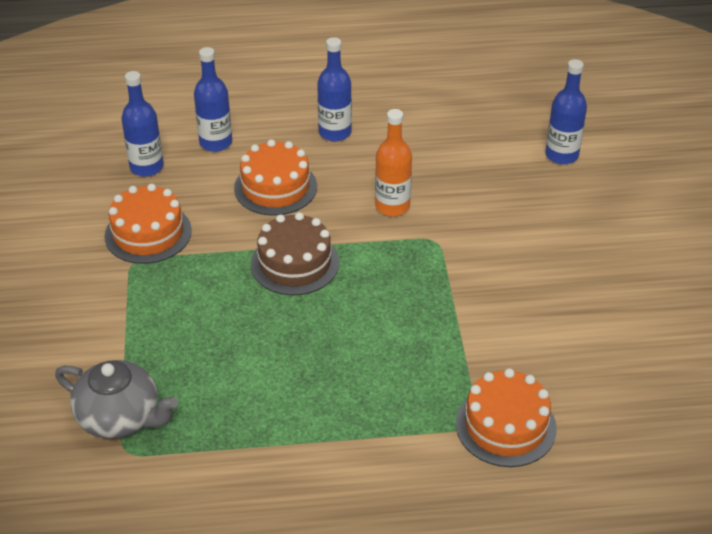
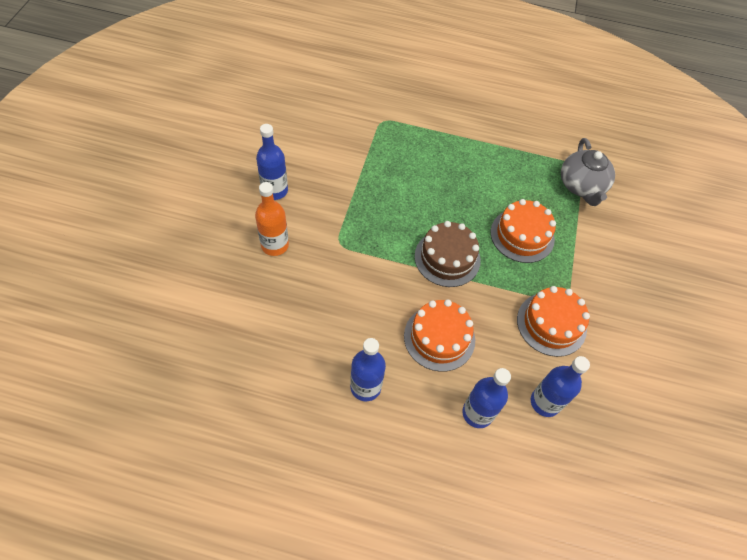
camera: 165 degrees left, 15 degrees up
(120, 417) = (581, 186): grey teapot -> grey teapot turned 135 degrees counterclockwise
(392, 206) = (355, 285): orange bottle -> orange bottle (275, 245)
(505, 426) = (366, 114): orange cake -> orange cake (522, 235)
(561, 155) = (192, 289): blue bottle -> blue bottle (275, 190)

